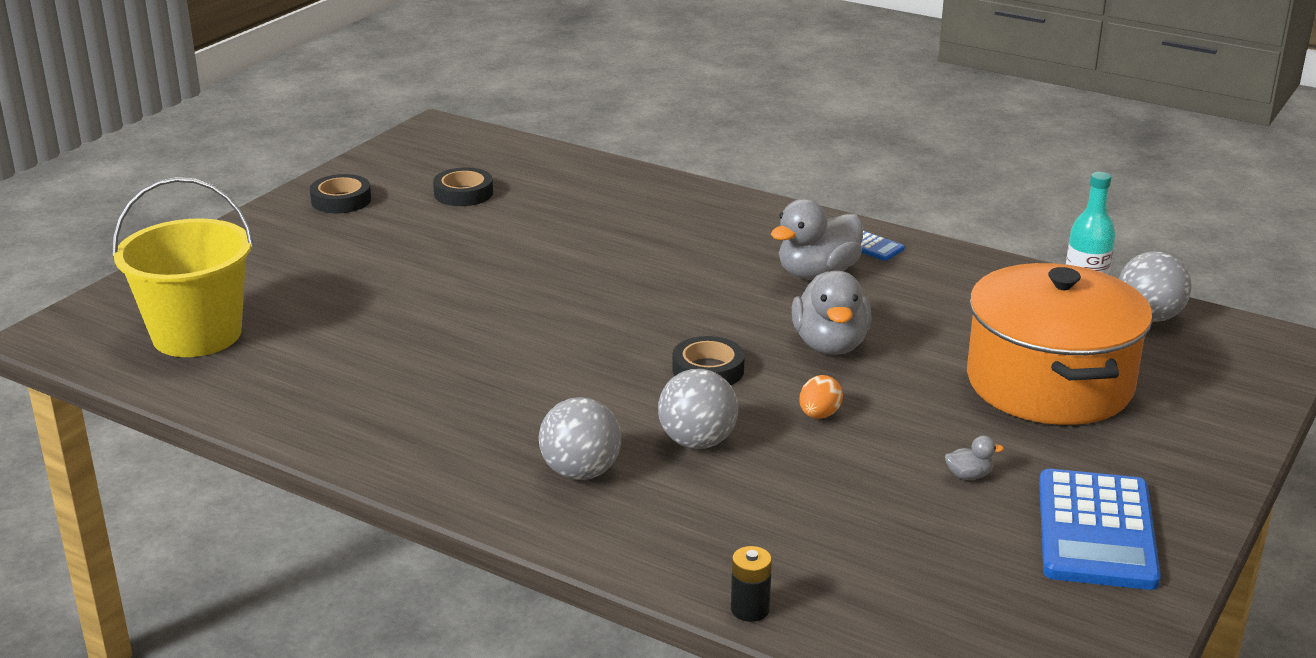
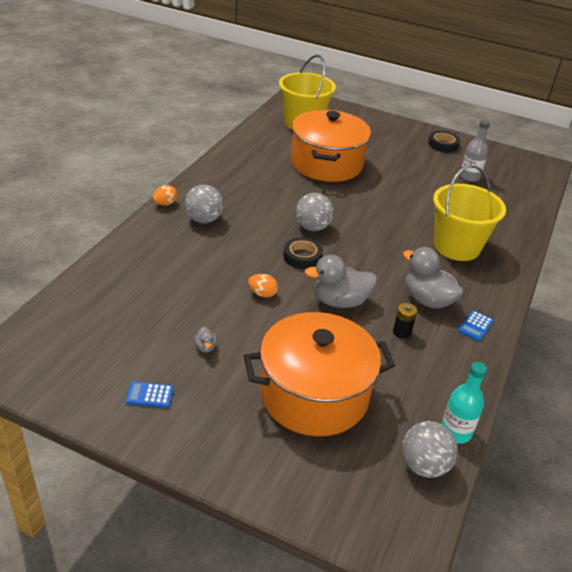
camera: 80 degrees right, 10 degrees up
(384, 321) = (326, 164): none -> orange pot
(463, 193) = (469, 177): black tape -> grey bottle
(513, 522) = (165, 204): none -> orange egg
(676, 233) = (457, 246): none -> yellow bucket
(697, 442) = (232, 253): grey ball -> grey ball (312, 227)
(750, 609) = (95, 266): black battery -> black battery (402, 332)
(1096, 531) = (150, 395): blue calculator -> blue calculator, size x0.43

